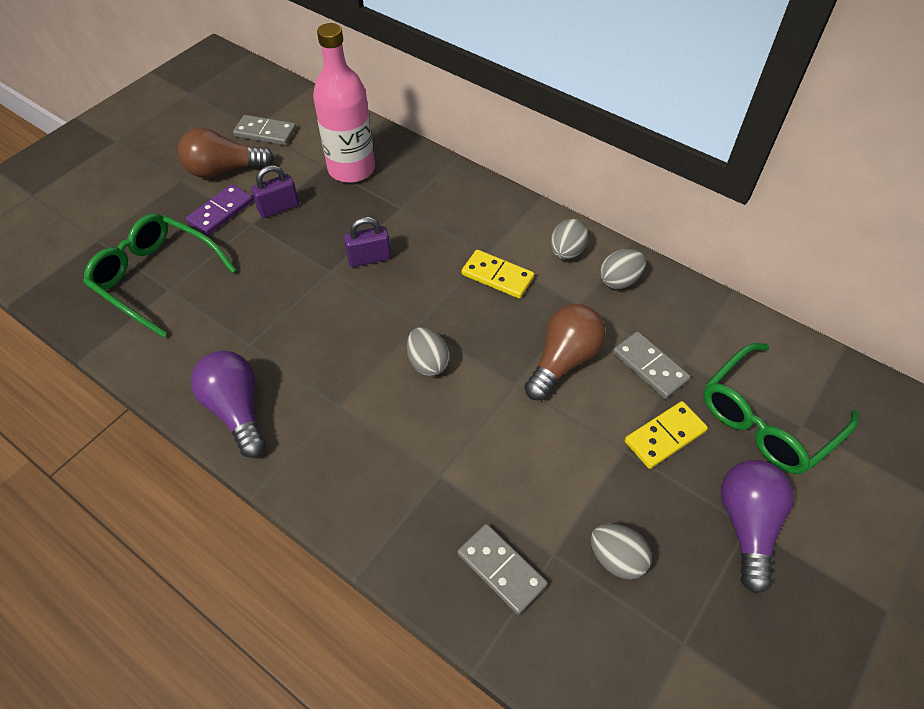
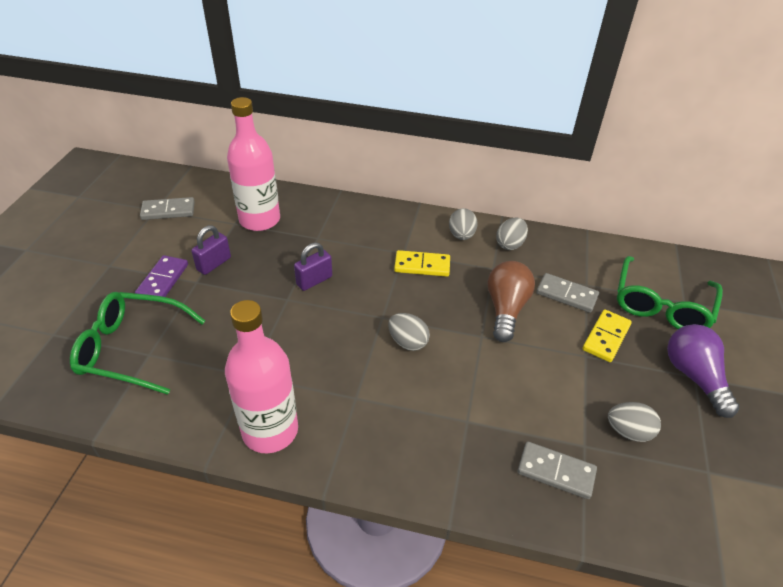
camera: 25 degrees left, 10 degrees down
(224, 170) = (146, 247): brown light bulb -> none
(237, 410) = (270, 430): purple light bulb -> pink bottle

